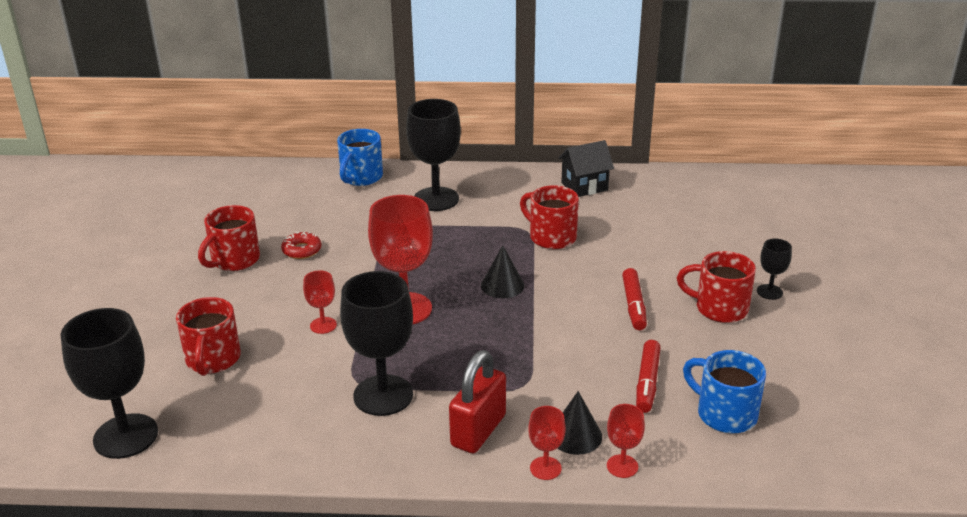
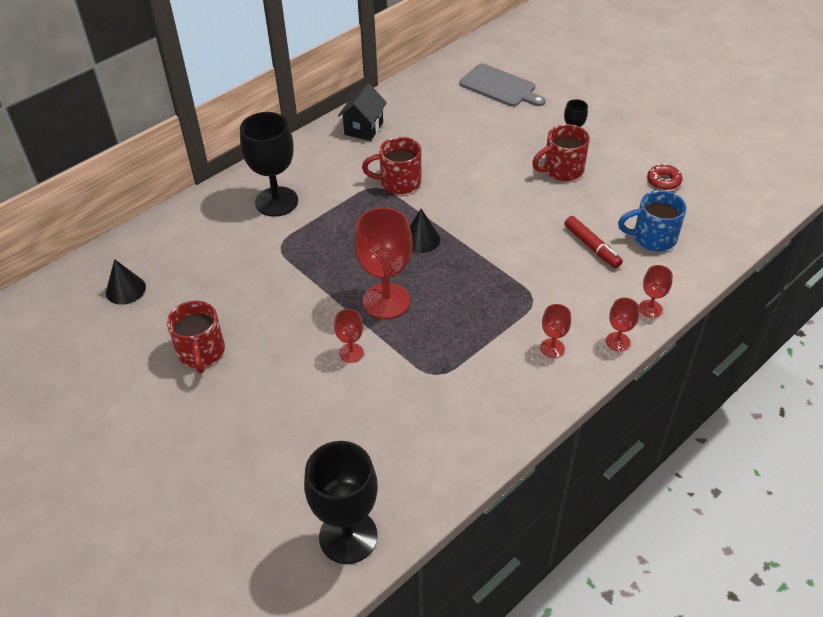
camera: 45 degrees left, 15 degrees up
(212, 360) = (316, 436): red mug -> none
(302, 250) = (241, 308): red donut -> red donut (663, 181)
(361, 177) = (189, 219): blue mug -> none
(383, 395) = (466, 370): black goblet -> none
(478, 431) = (552, 348): red padlock -> red goblet
(575, 435) = (604, 309): black cone -> black cone (125, 289)
(634, 305) = (515, 200): red marker -> none
(764, 216) = (500, 87): none -> grey cutting board

